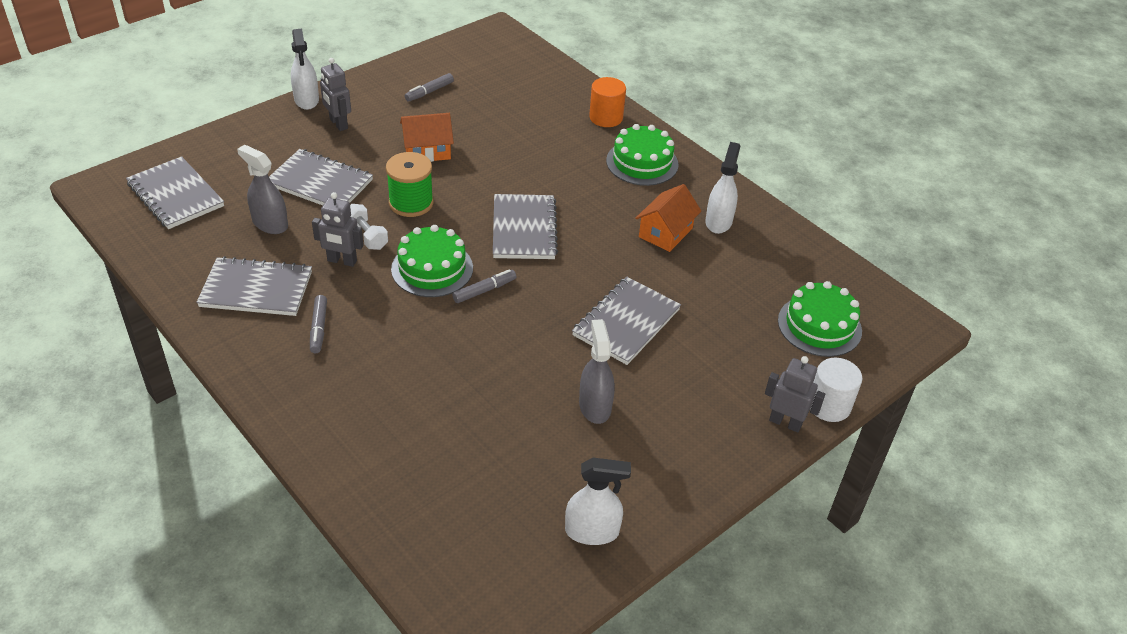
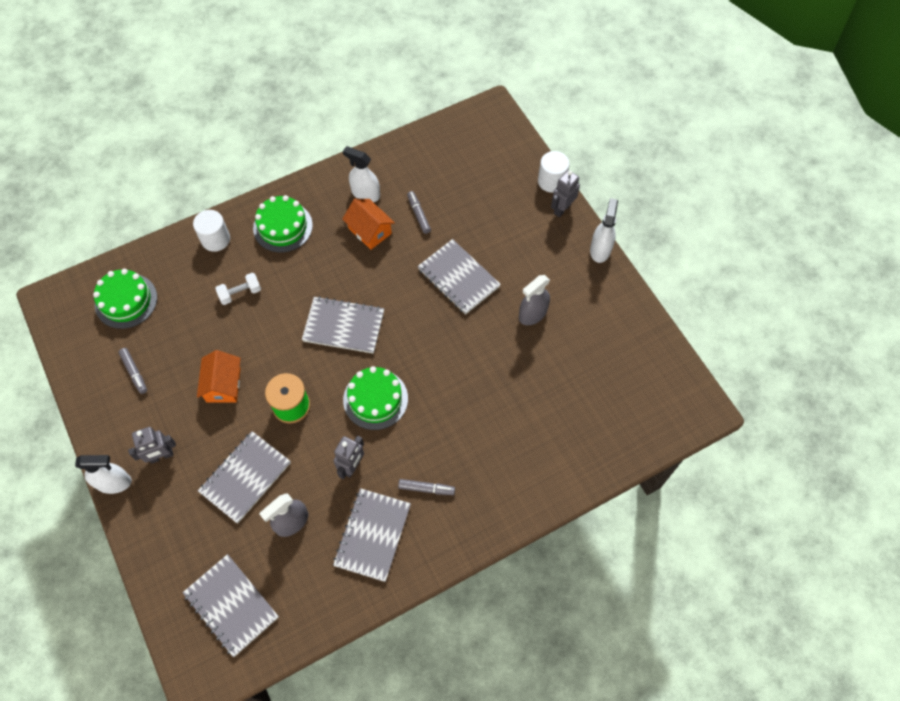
camera: 75 degrees left, 20 degrees up
(175, 195) = (231, 605): grey notebook -> grey notebook turned 75 degrees clockwise
(366, 236) = (325, 444): white dumbbell -> white dumbbell (240, 293)
(484, 290) = (408, 365): grey marker -> grey marker (418, 215)
(592, 531) = (632, 336): white spray bottle -> white spray bottle (600, 249)
(595, 406) = (532, 314): grey spray bottle -> grey spray bottle turned 45 degrees counterclockwise
(606, 117) = (215, 239): orange cylinder -> white cylinder
(819, 326) = (482, 164): green cake -> green cake (126, 301)

